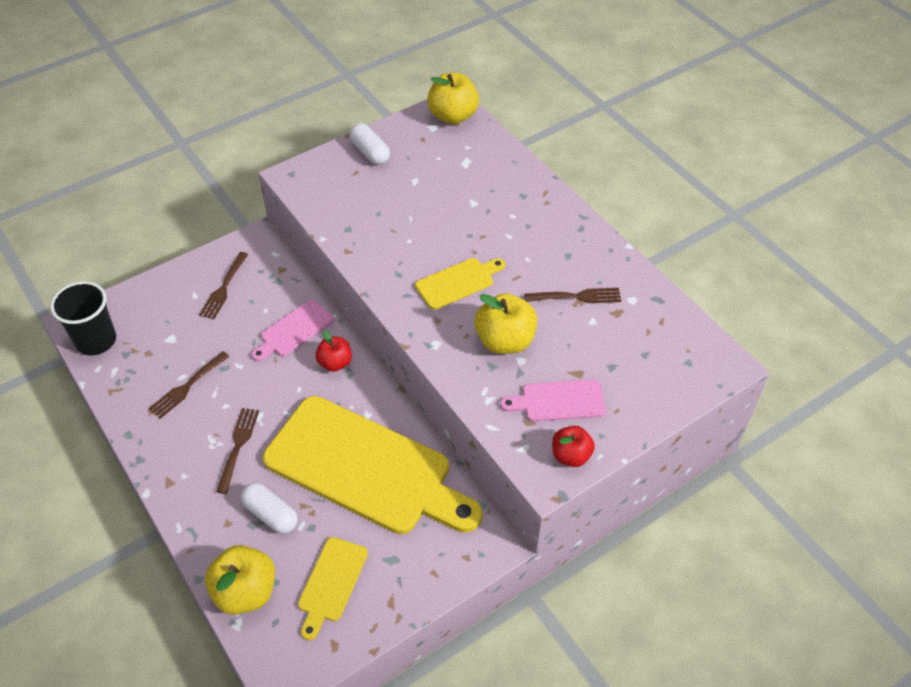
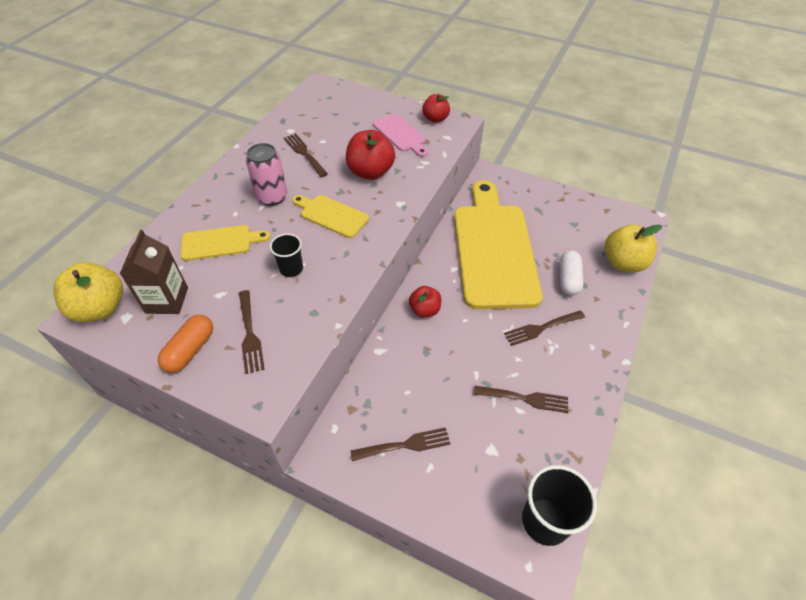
camera: 120 degrees left, 0 degrees up
(294, 330) = (413, 356): pink cutting board -> none
(331, 583) = (577, 228): yellow cutting board -> yellow cutting board (220, 242)
(358, 186) = (249, 334): none -> brown fork
(370, 152) = (190, 350): white capsule -> orange capsule
(408, 231) = (291, 269): none -> black cup
(432, 151) = (167, 300): none -> brown carton
(505, 341) = (370, 172): yellow apple -> red apple
(518, 248) = (272, 197): none -> pink can

